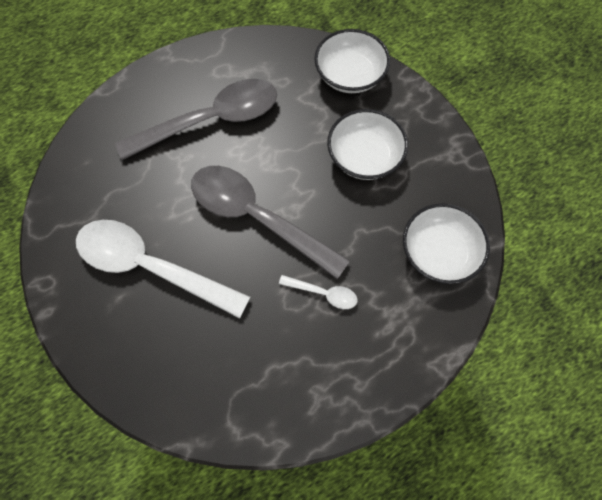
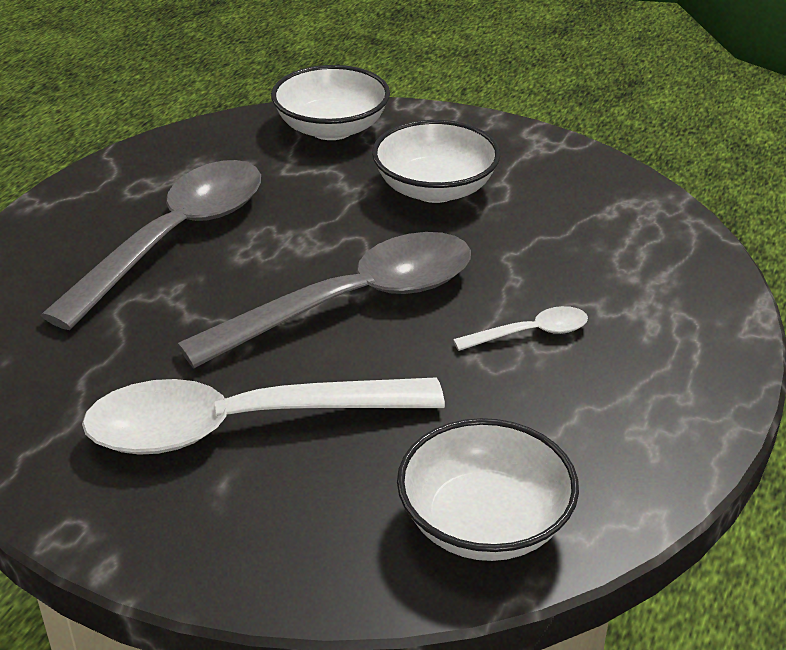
camera: 35 degrees left, 30 degrees down
(257, 218) = (352, 303): grey spoon -> grey spoon turned 150 degrees clockwise
(439, 253) = (629, 232): white bowl -> white bowl (484, 523)

